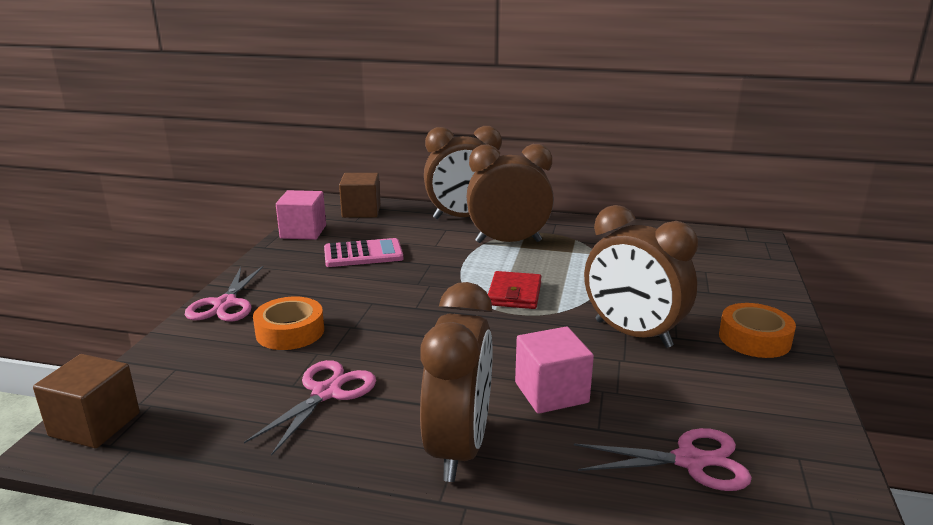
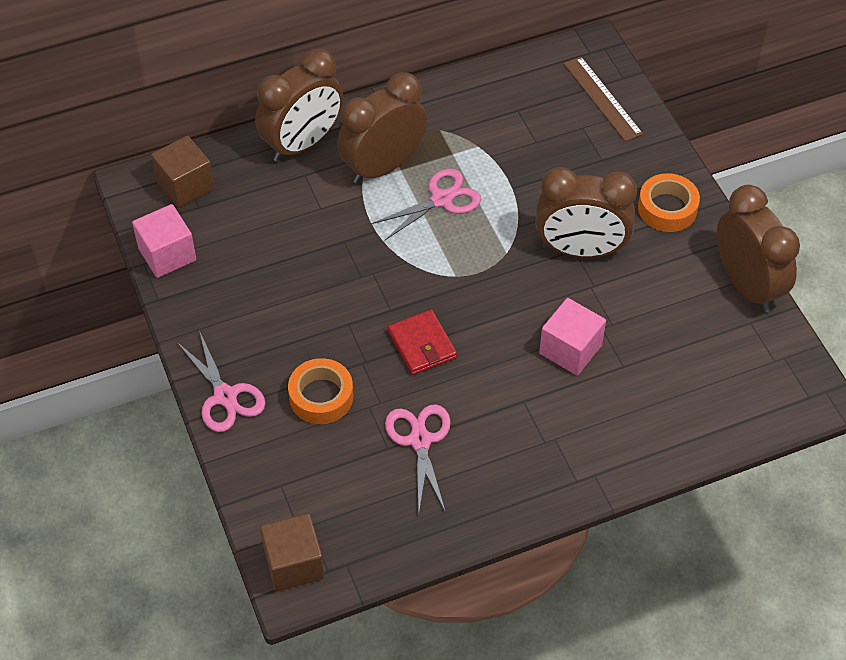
camera: 35 degrees left, 30 degrees up
(363, 254) = (268, 259): pink calculator -> none
(459, 448) = (553, 435): brown clock -> brown clock (747, 285)
(514, 294) = (454, 247): red wallet -> red wallet (422, 345)
(690, 461) = (693, 363): pink scissors -> pink scissors (441, 199)
(740, 263) = (602, 98): none -> brown ruler

